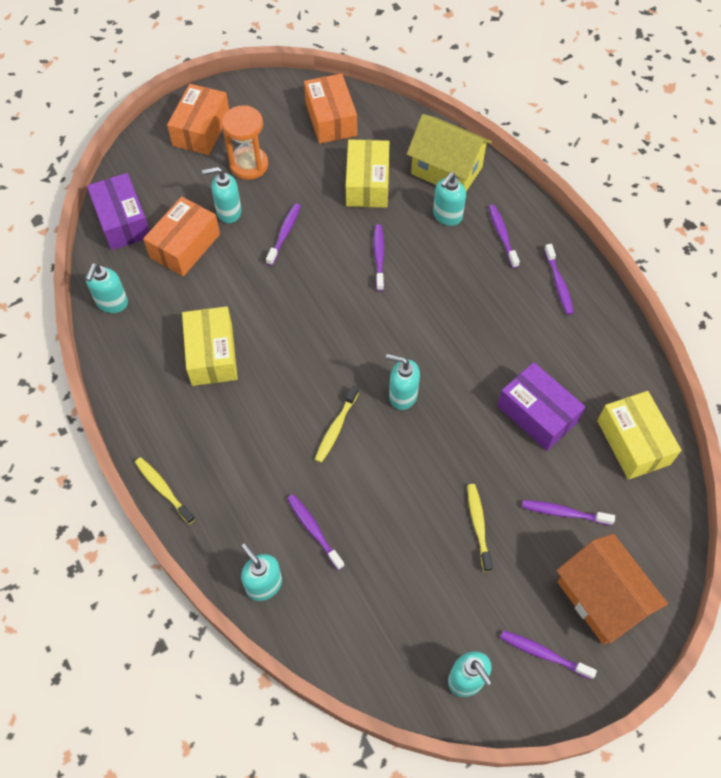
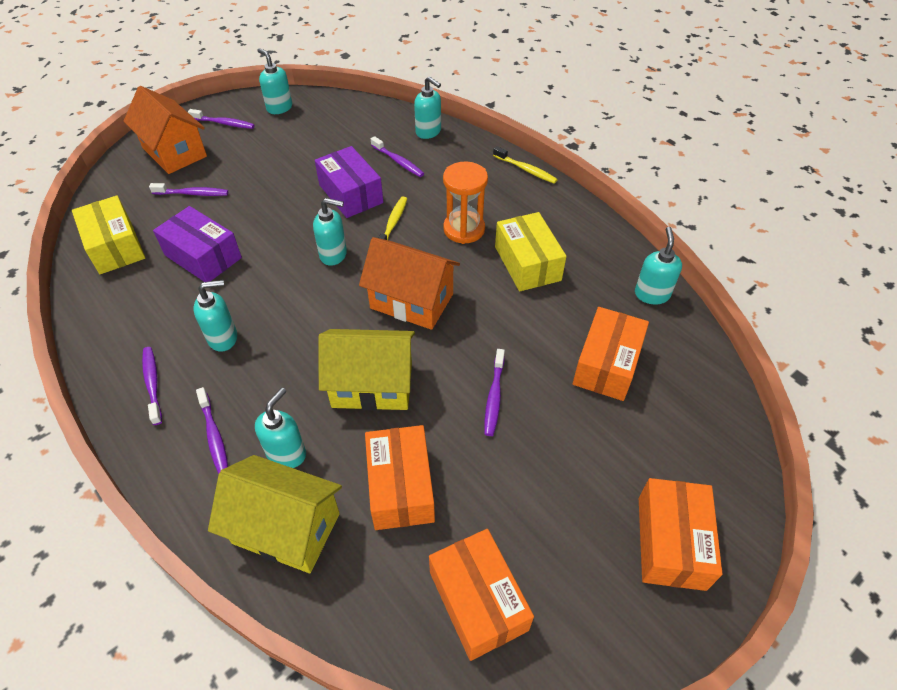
camera: 170 degrees right, 10 degrees down
(122, 221) = (696, 383): purple box -> purple box (351, 194)
(228, 212) = (574, 415): turquoise soap dispenser -> turquoise soap dispenser (223, 338)
(249, 165) = (575, 490): orange hourglass -> orange hourglass (464, 229)
(333, 329) = (411, 301): none -> orange house
(367, 183) = (401, 486): yellow box -> orange box
(379, 256) = (372, 385): purple toothbrush -> yellow house
(478, 525) = (266, 178): yellow toothbrush -> none

